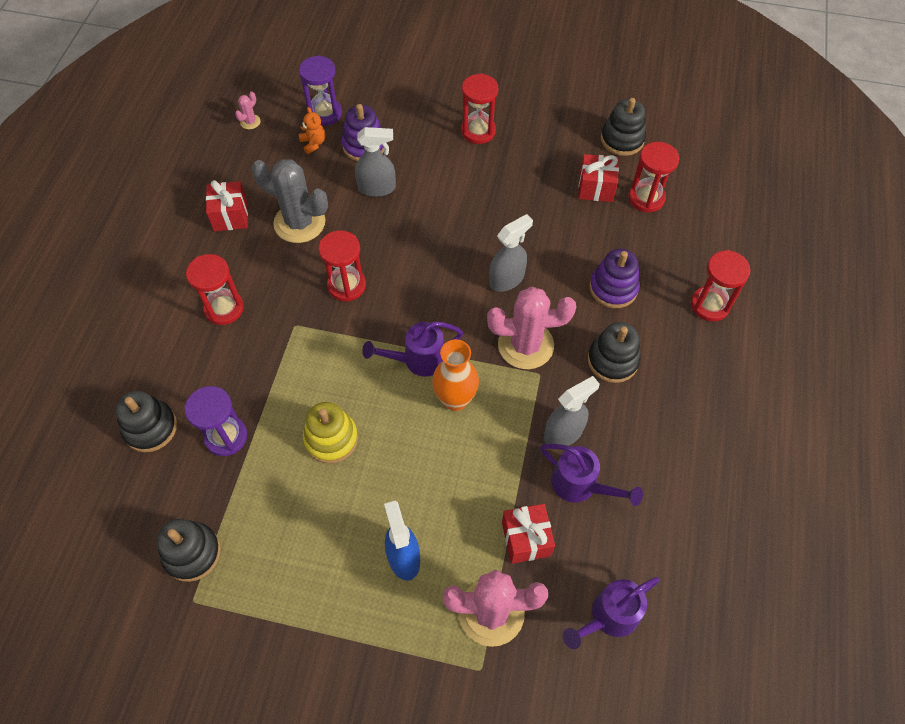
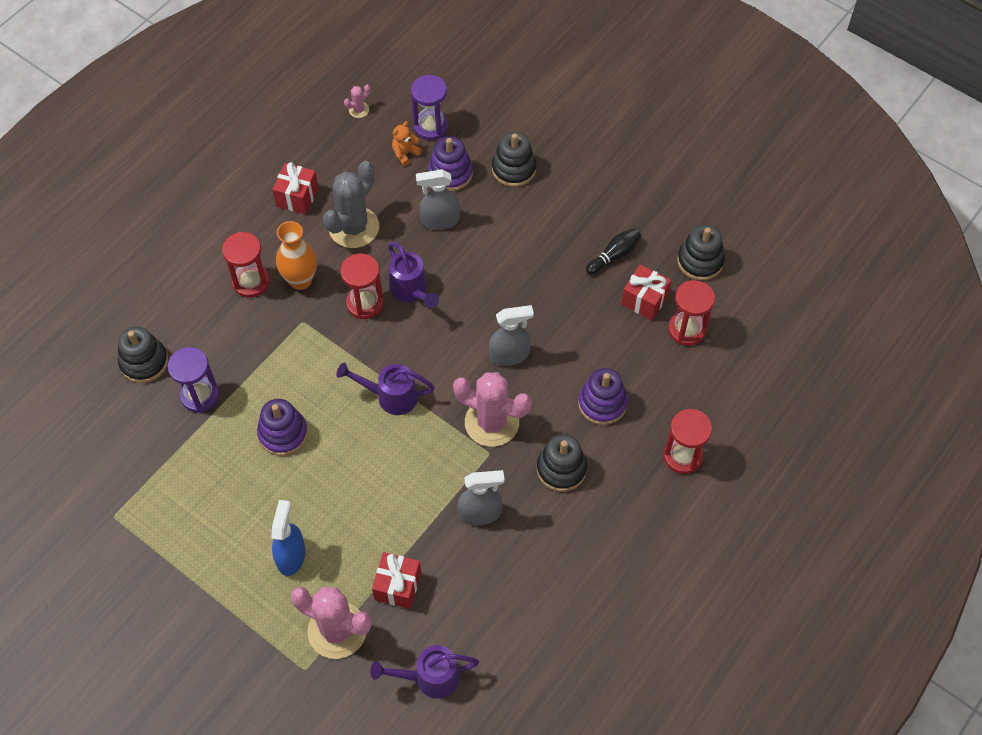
camera: 25 degrees right, 0 degrees up
(192, 553) = (130, 478): black stacking toy -> black stacking toy (513, 169)
(299, 223) = (354, 227): grey cactus -> grey cactus turned 75 degrees clockwise
(313, 143) = (405, 153): orange teddy bear -> orange teddy bear turned 135 degrees counterclockwise
(331, 439) = (283, 433): yellow stacking toy -> purple stacking toy
(377, 188) = (440, 220): grey spray bottle -> grey spray bottle turned 150 degrees clockwise
(455, 399) = (403, 444): orange vase -> orange vase (300, 280)
(478, 131) = (565, 199): red hourglass -> none
(548, 161) = (614, 255): none -> black bowling pin
(580, 485) = (468, 563): purple watering can -> purple watering can (411, 290)

